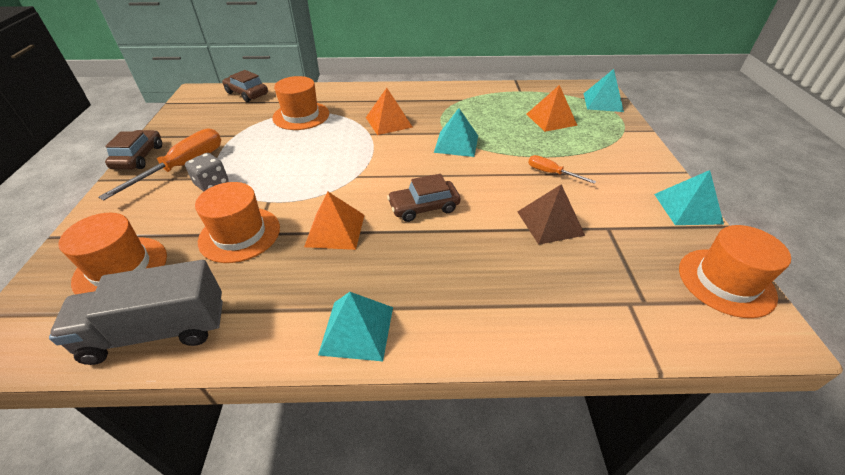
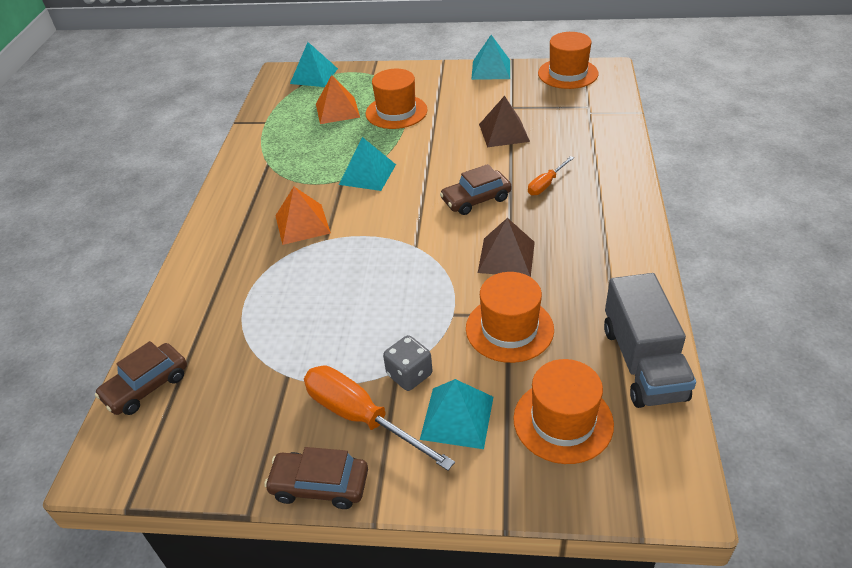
camera: 80 degrees left, 0 degrees up
(301, 116) = (254, 308): orange hat -> orange hat (396, 112)
(335, 230) = (506, 257): orange pyramid -> brown pyramid
(357, 330) = (626, 236): turquoise pyramid -> turquoise pyramid (457, 417)
(424, 207) = (476, 199): brown car -> brown car turned 75 degrees clockwise
(551, 173) = (433, 122): orange screwdriver -> orange screwdriver (546, 184)

